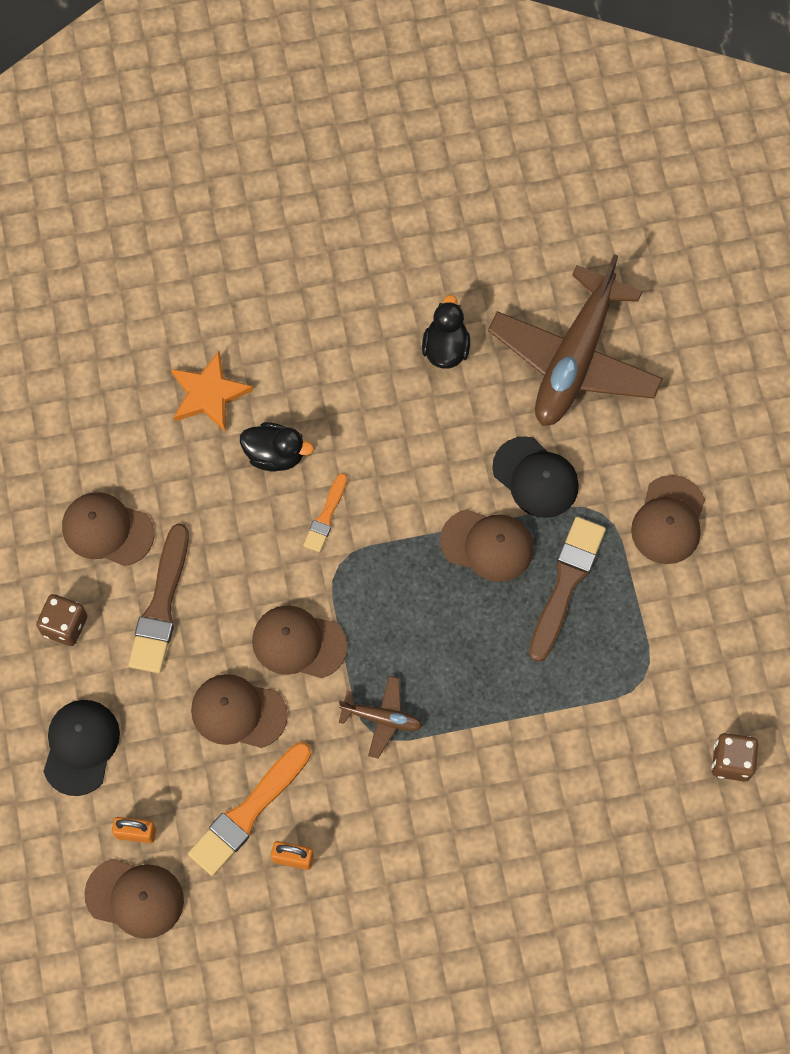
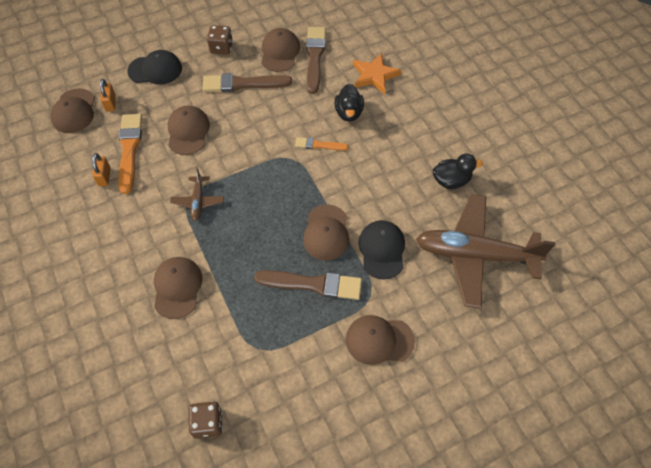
camera: 75 degrees right, 10 degrees down
(138, 476) = (315, 57): none -> brown brush
(248, 812) = (129, 149): orange brush -> orange brush turned 60 degrees clockwise
(299, 643) = (236, 150): brown cap -> brown cap (177, 288)
(535, 477) = (382, 250): black cap -> black cap turned 150 degrees clockwise

